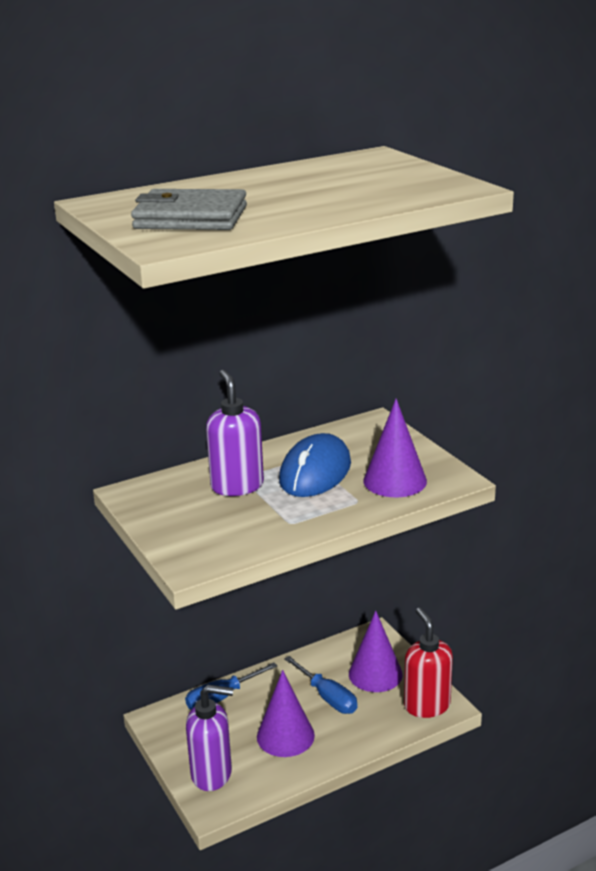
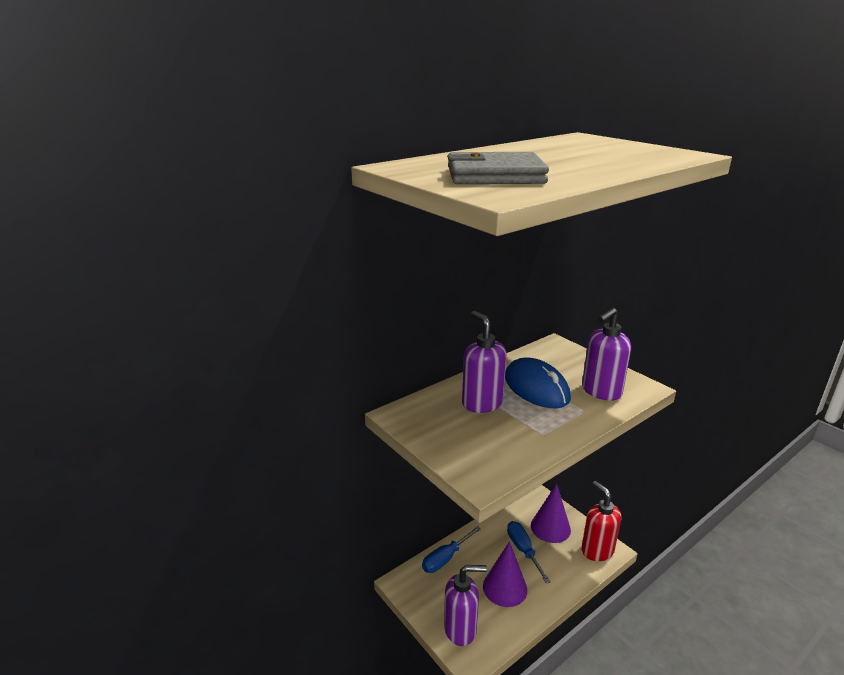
camera: 10 degrees left, 0 degrees up
(315, 472) = (536, 388): blue mouse -> blue mouse turned 45 degrees counterclockwise
(327, 697) = (523, 550): blue screwdriver -> blue screwdriver turned 150 degrees counterclockwise
(395, 481) = (601, 391): purple cone -> purple soap dispenser

